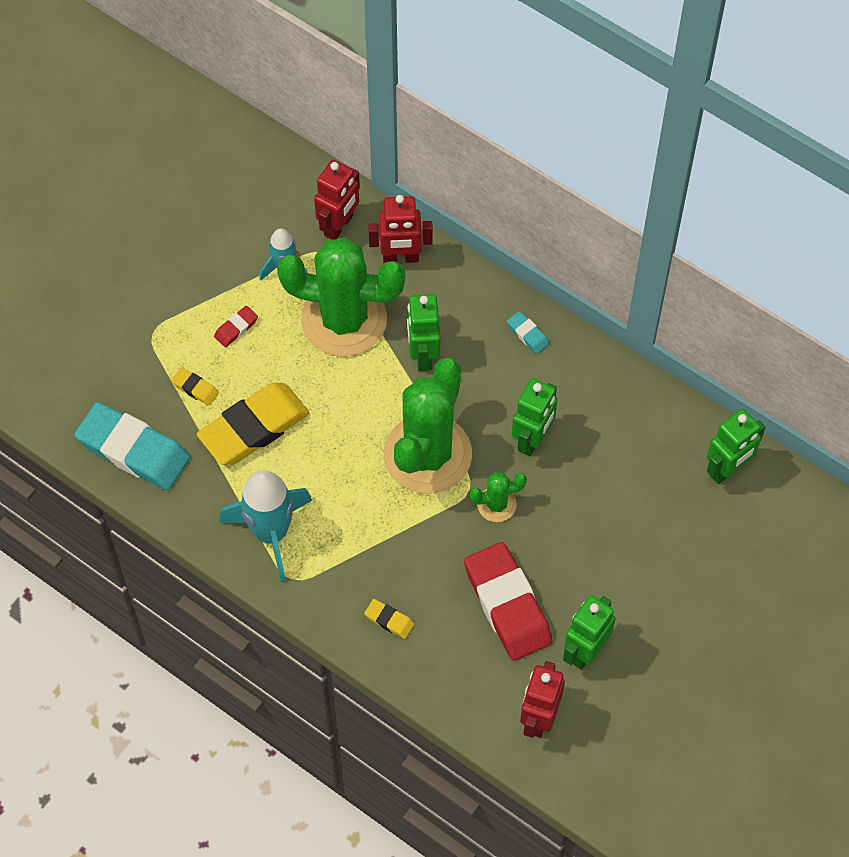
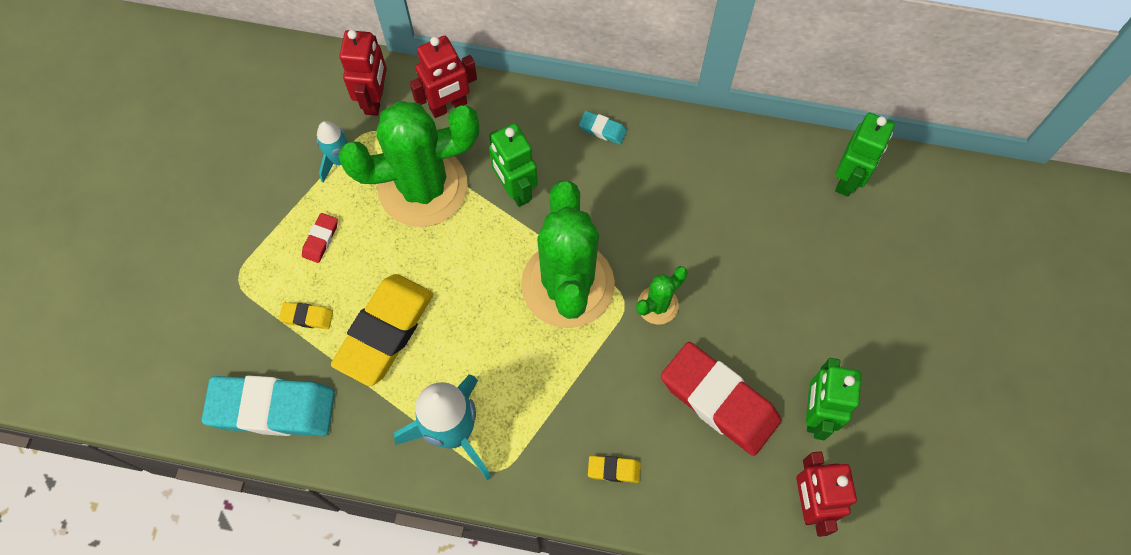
camera: 25 degrees left, 5 degrees up
(532, 439) = (658, 227): green robot -> none

